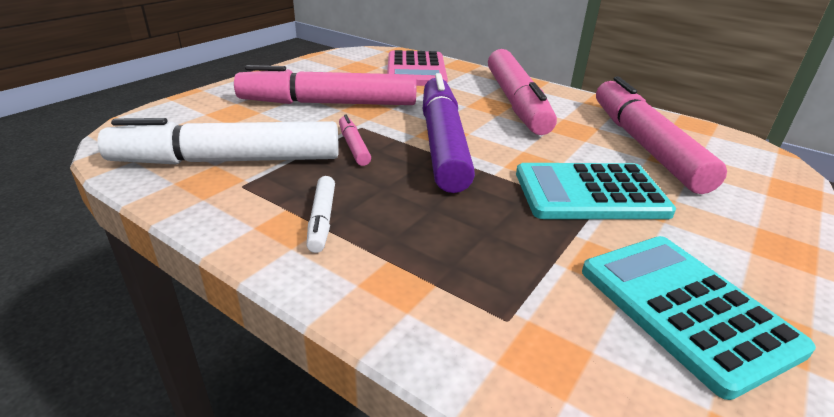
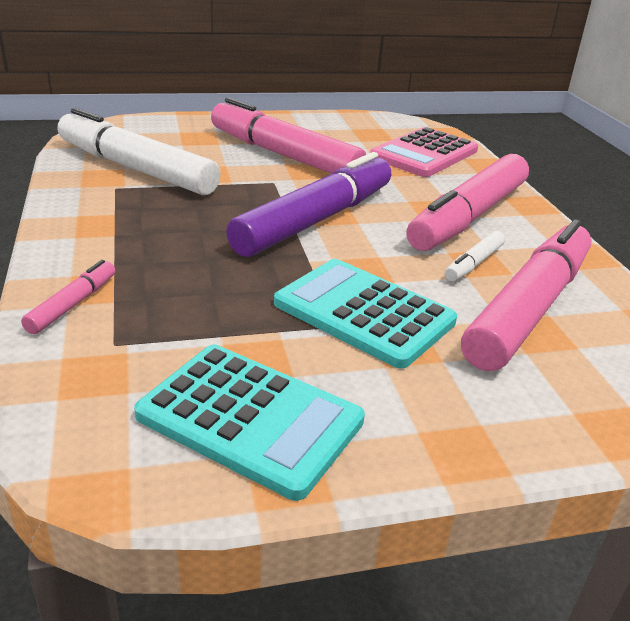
camera: 40 degrees right, 0 degrees up
(322, 220) = (122, 230): white marker -> white marker (473, 264)
(353, 146) = (238, 193): pink marker -> pink marker (73, 304)
(685, 309) = (250, 418): turquoise calculator -> turquoise calculator turned 105 degrees clockwise

